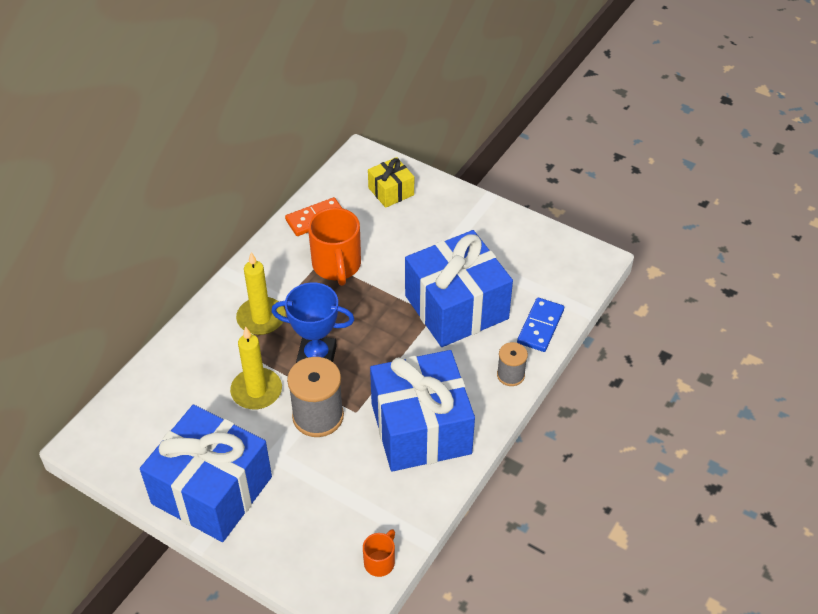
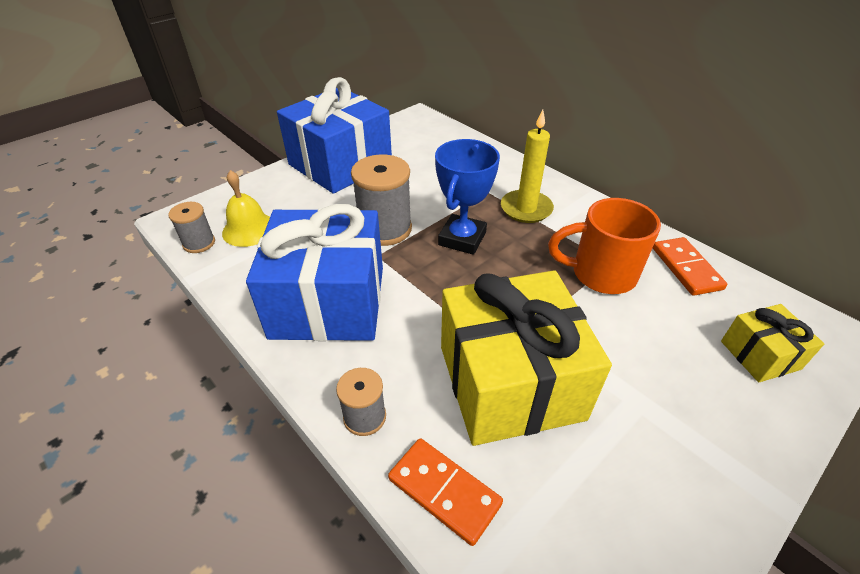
camera: 105 degrees right, 5 degrees down
(256, 391) = (433, 196): yellow candle -> none
(348, 528) = (249, 229): none -> yellow bell
(380, 562) = (199, 243): orange mug -> grey spool
(456, 307) = (510, 382): blue gift -> yellow gift
(540, 326) = (444, 491): blue domino -> orange domino

